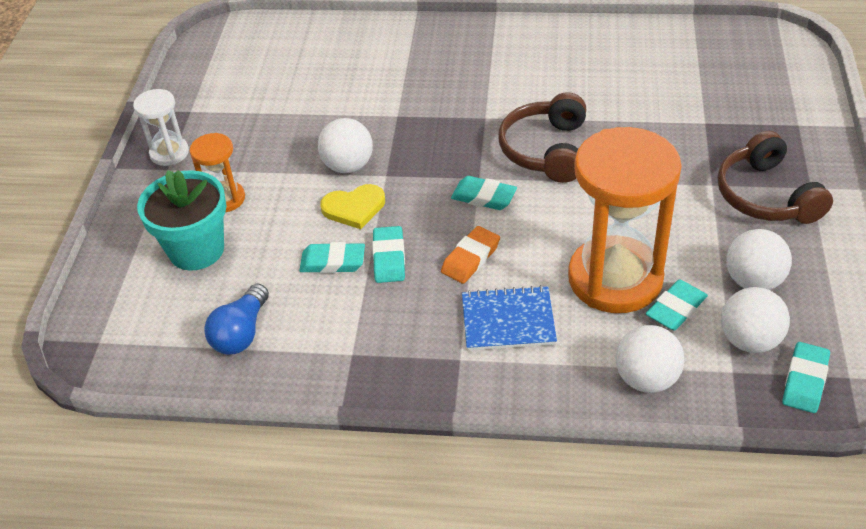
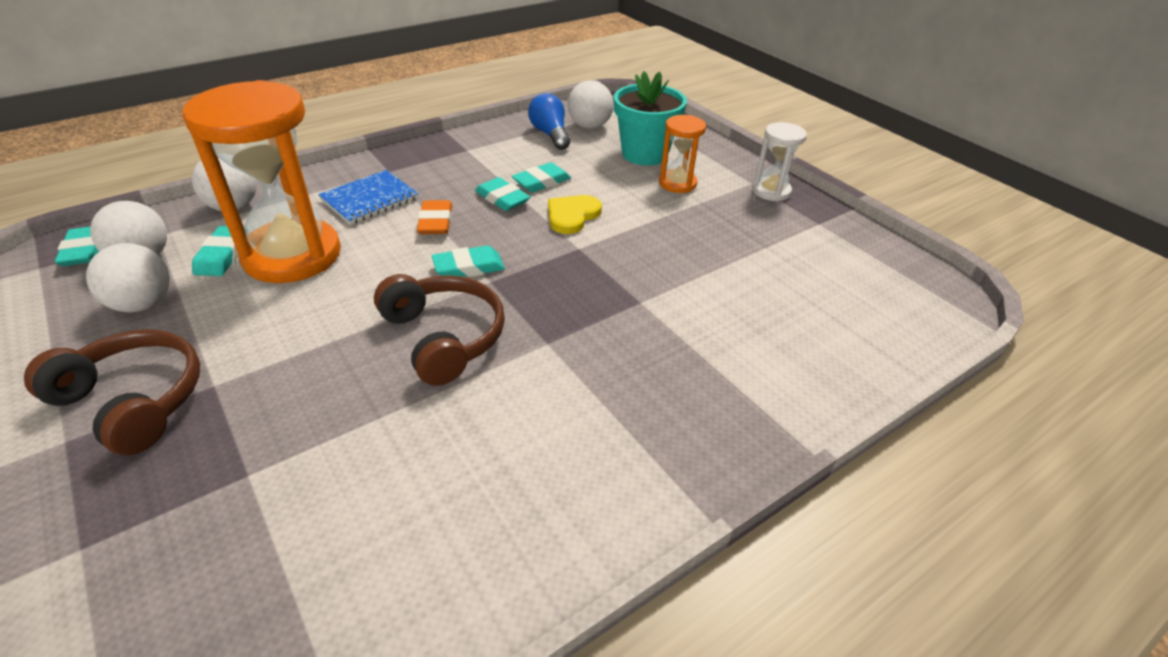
camera: 135 degrees right, 5 degrees down
(348, 166) = (621, 240): white ball -> white ball (589, 126)

